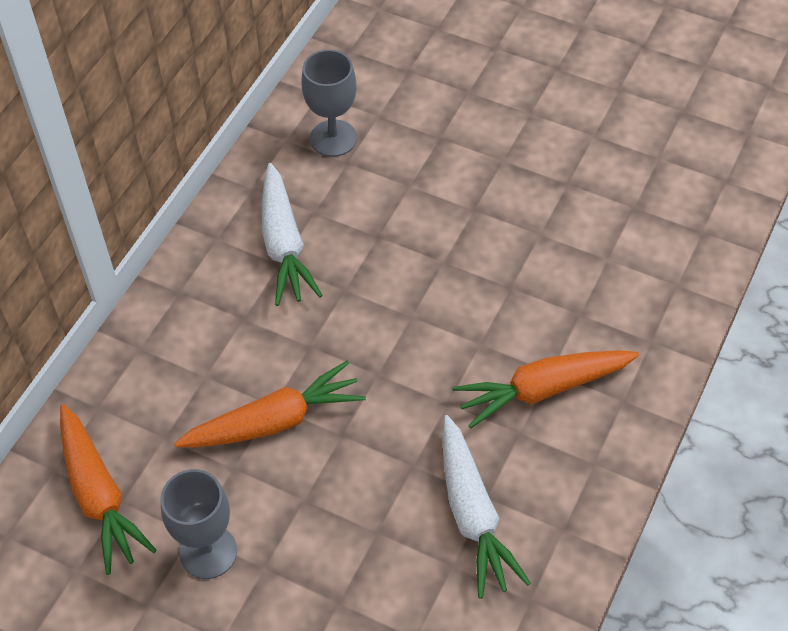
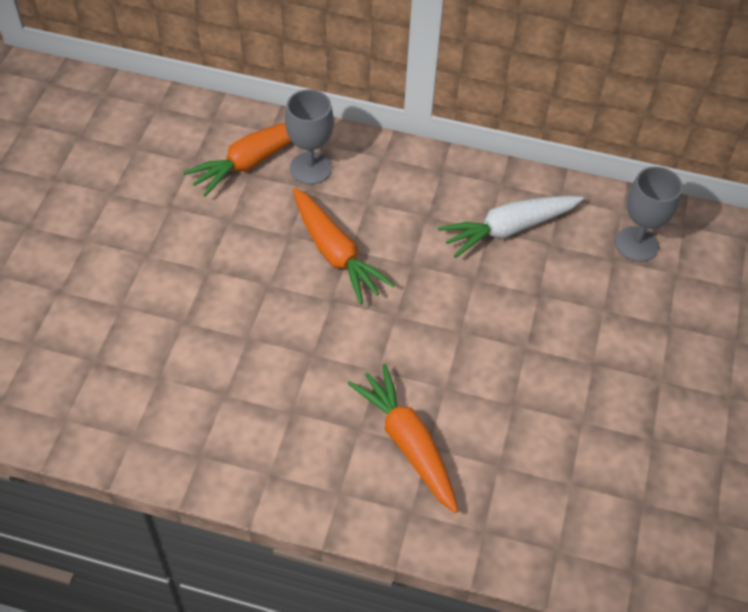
camera: 75 degrees right, 0 degrees up
(208, 552) = (216, 233): grey goblet -> grey goblet (310, 168)
(473, 514) = (273, 403): white carrot -> none

